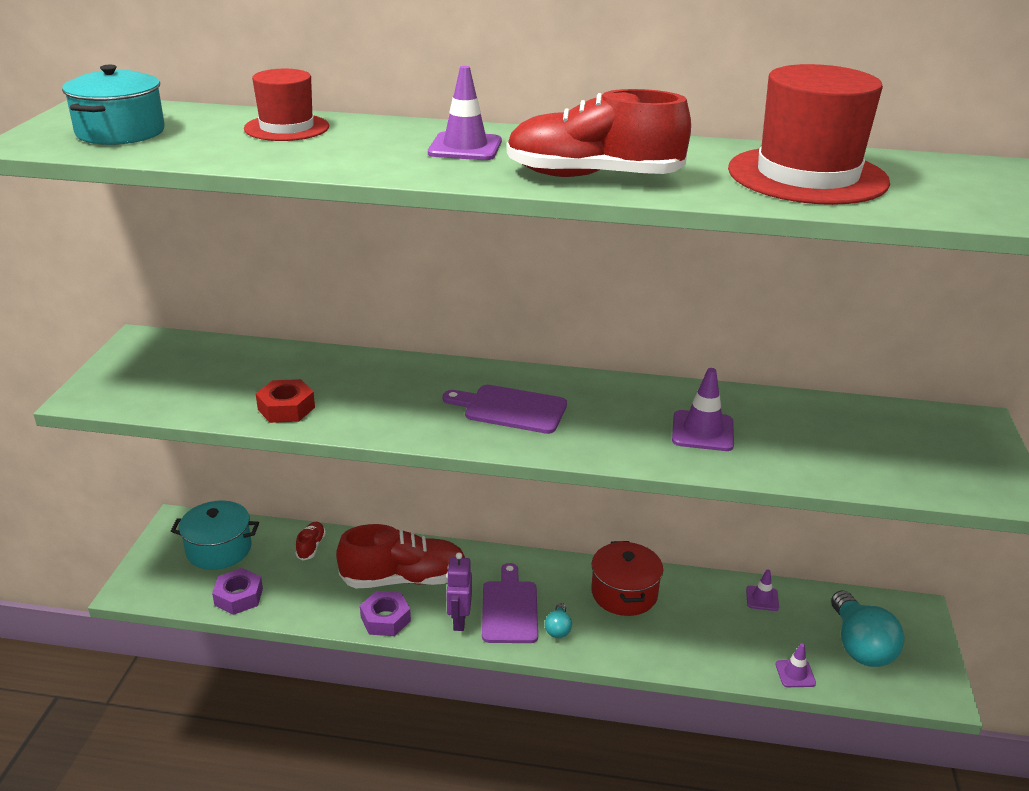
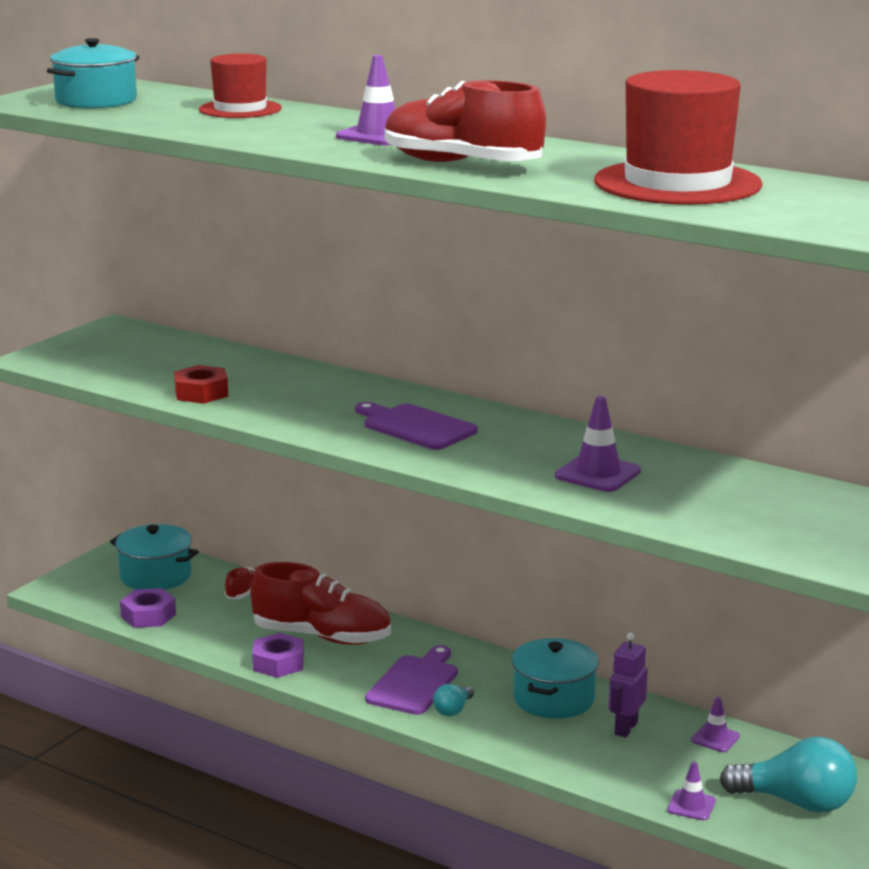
camera: 25 degrees right, 10 degrees down
(459, 621) = (352, 681): purple robot -> purple robot (625, 728)
(624, 593) = (554, 699): red pot -> turquoise pot
(860, 646) = (796, 802): turquoise light bulb -> turquoise light bulb turned 90 degrees counterclockwise

